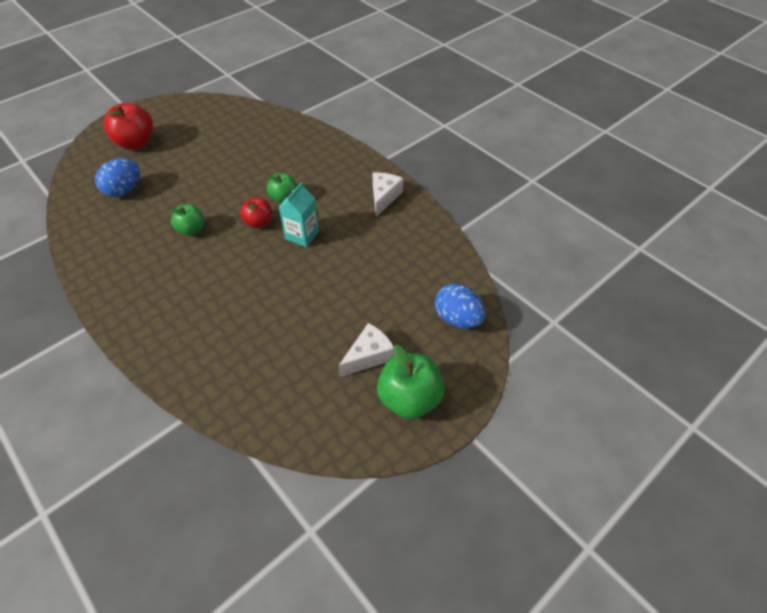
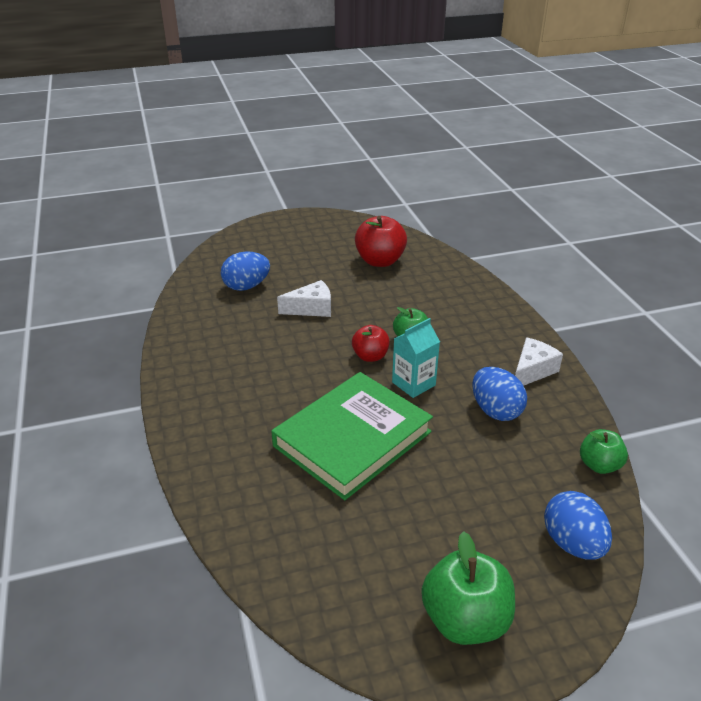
camera: 25 degrees right, 15 degrees down
(136, 143) = (280, 246): red apple -> red apple (380, 261)
(191, 229) = (295, 343): green apple -> green apple (599, 465)
(275, 296) = (352, 439): none -> green book
(368, 356) = (434, 547): white cheese -> white cheese (311, 308)
(370, 237) = (495, 410): none -> blue egg

